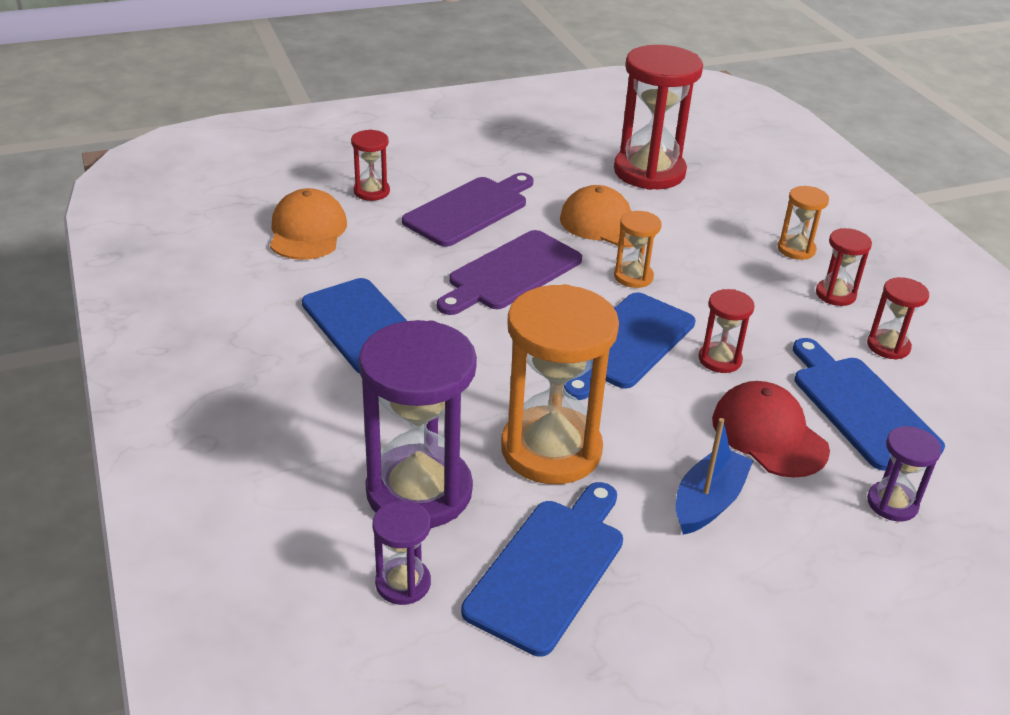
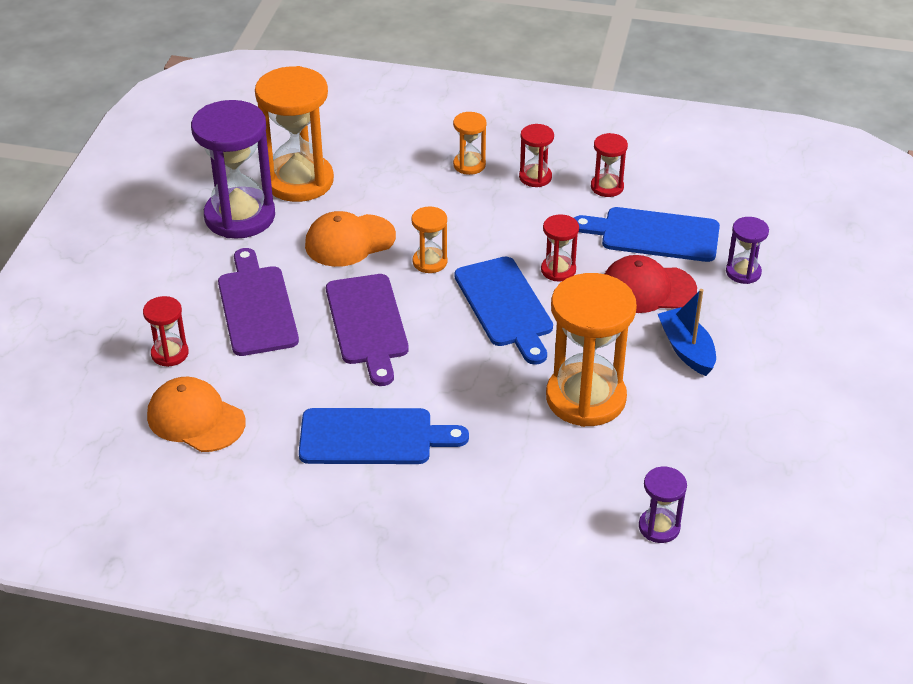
camera: 55 degrees left, 5 degrees up
(419, 491) = (578, 483): purple hourglass -> purple hourglass (240, 216)
(549, 569) = (693, 451): blue cutting board -> none
(649, 172) = (299, 181): red hourglass -> orange hourglass

